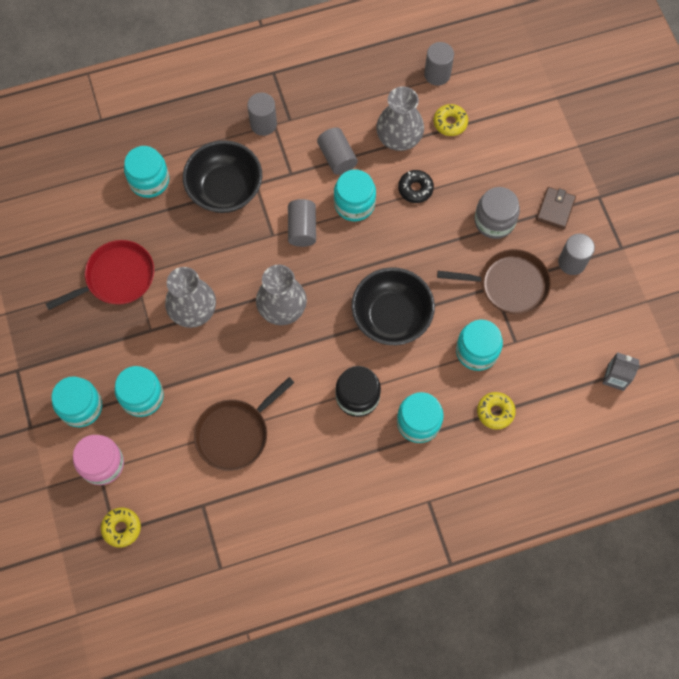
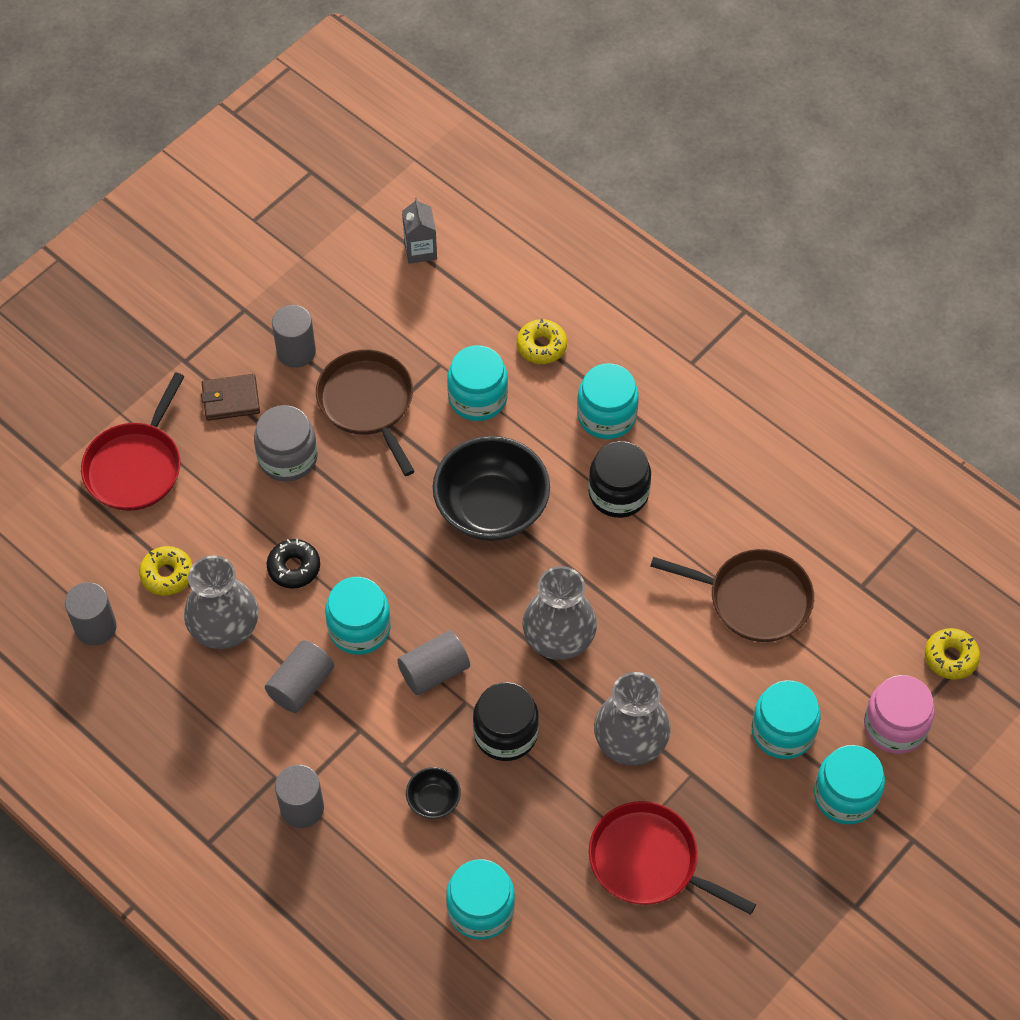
camera: 120 degrees left, 10 degrees down
(225, 189) = (433, 800): black bowl -> black bowl, size x0.44
(240, 246) = (505, 733): none -> black jar
(534, 138) = (135, 467): none -> red pan

